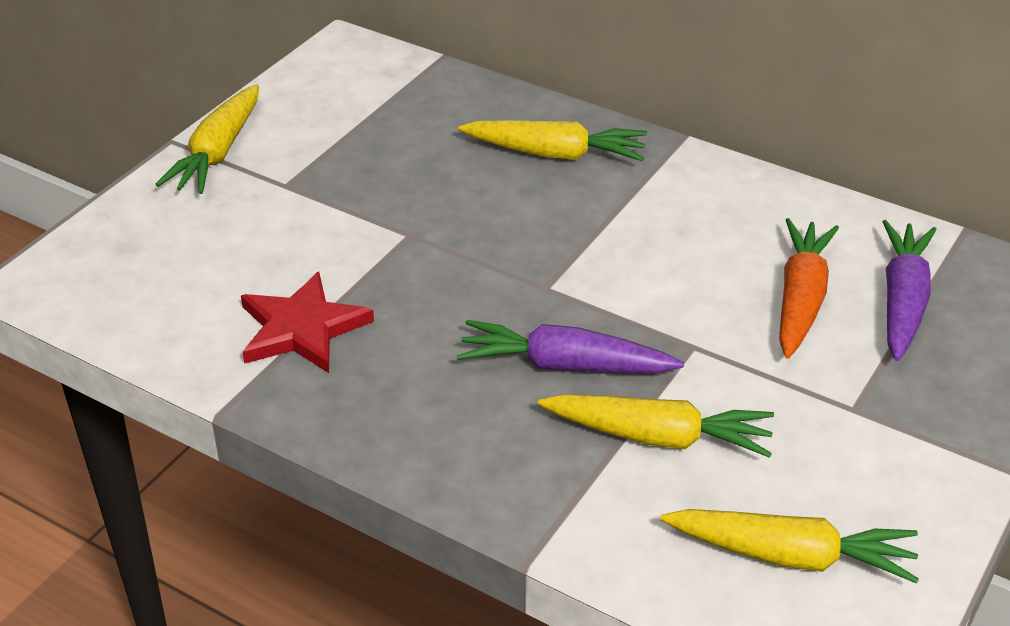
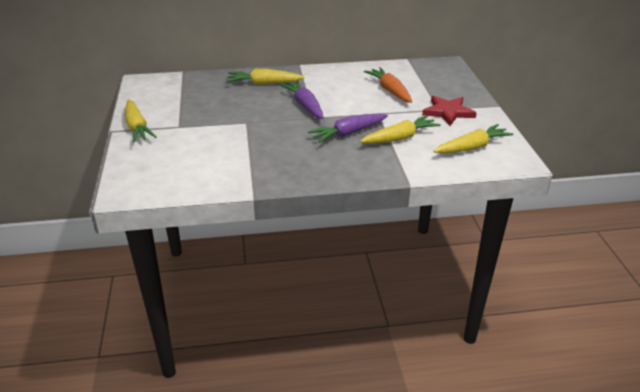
camera: 40 degrees left, 5 degrees down
(302, 328) = (248, 161): red star -> red star (448, 112)
(555, 154) = (264, 83): yellow carrot -> yellow carrot turned 150 degrees counterclockwise
(902, 301) = (416, 80): purple carrot -> purple carrot (305, 106)

